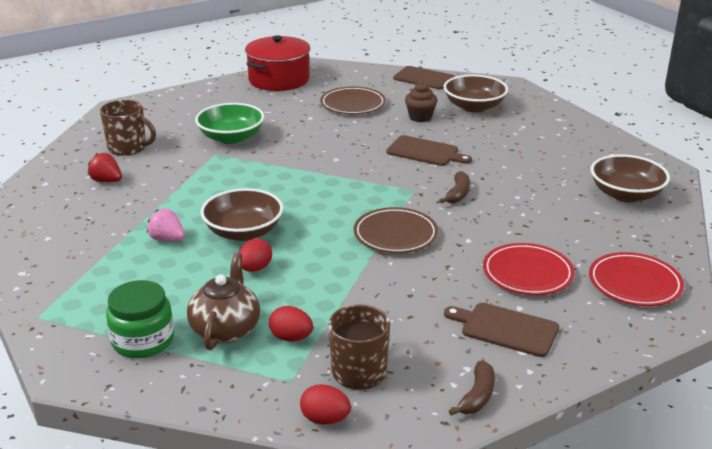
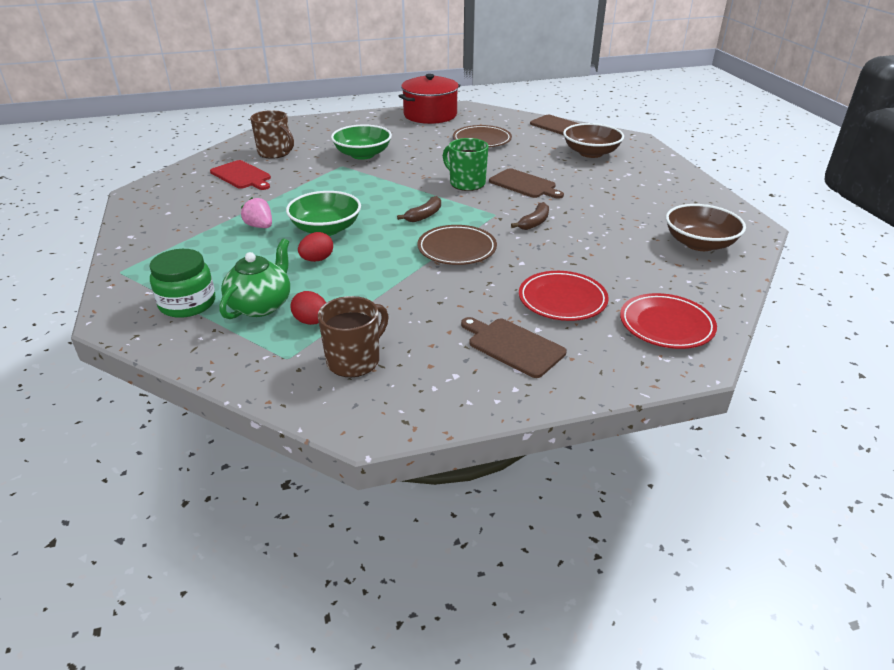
camera: 15 degrees right, 5 degrees up
(107, 181) = (242, 176): red strawberry -> red cutting board
(226, 329) = (261, 305): brown teapot -> green teapot
(243, 232) = (326, 229): brown bowl -> green bowl
(325, 419) = (297, 397): red egg -> none
(364, 158) = (466, 183): none -> green mug
(420, 117) = (536, 156): brown cupcake -> none
(477, 396) = (450, 403): brown banana -> brown banana (424, 215)

